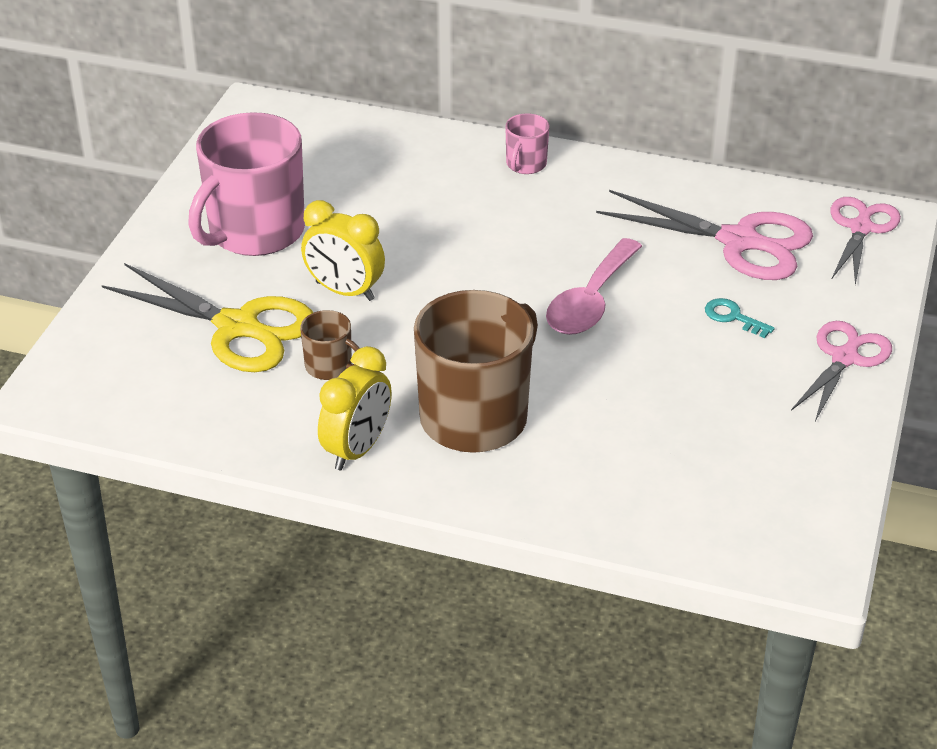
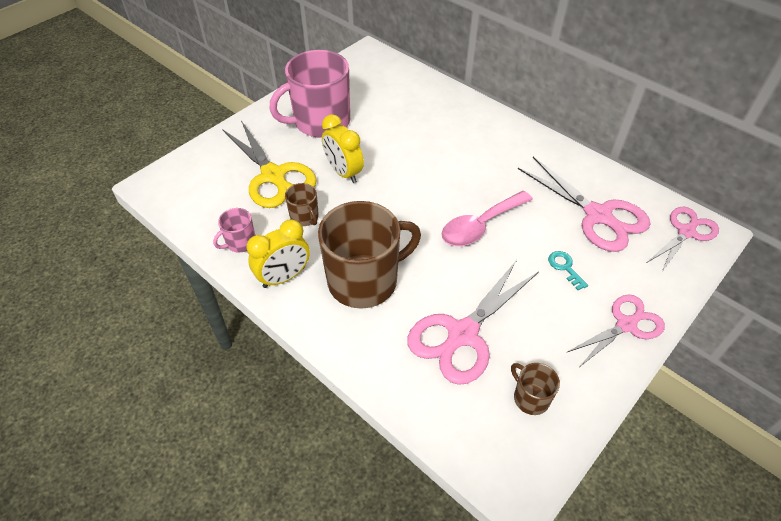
camera: 25 degrees right, 10 degrees up
(525, 164) = (494, 125): pink mug -> pink mug (240, 242)
(649, 437) = (461, 335): none -> pink scissors
(776, 474) = (530, 398): none -> brown mug

